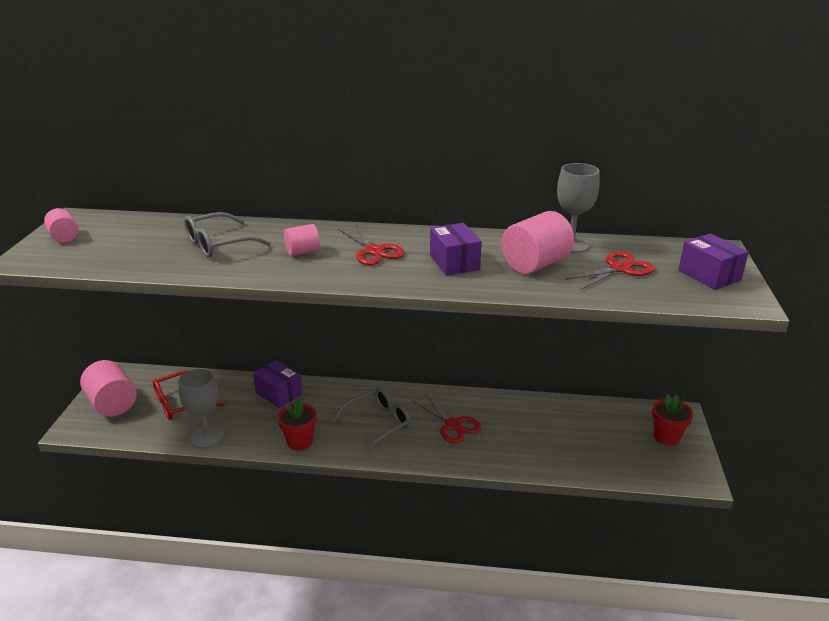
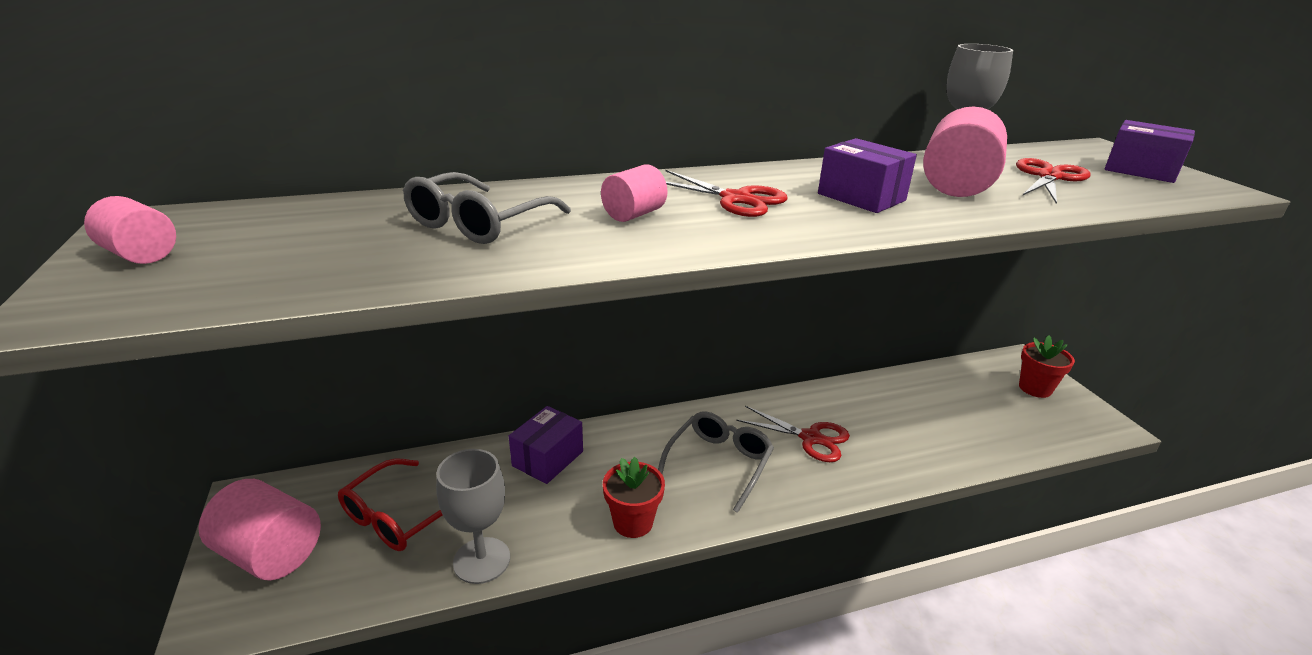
camera: 25 degrees left, 0 degrees up
(279, 394) = (548, 458): purple box -> purple box turned 75 degrees counterclockwise

